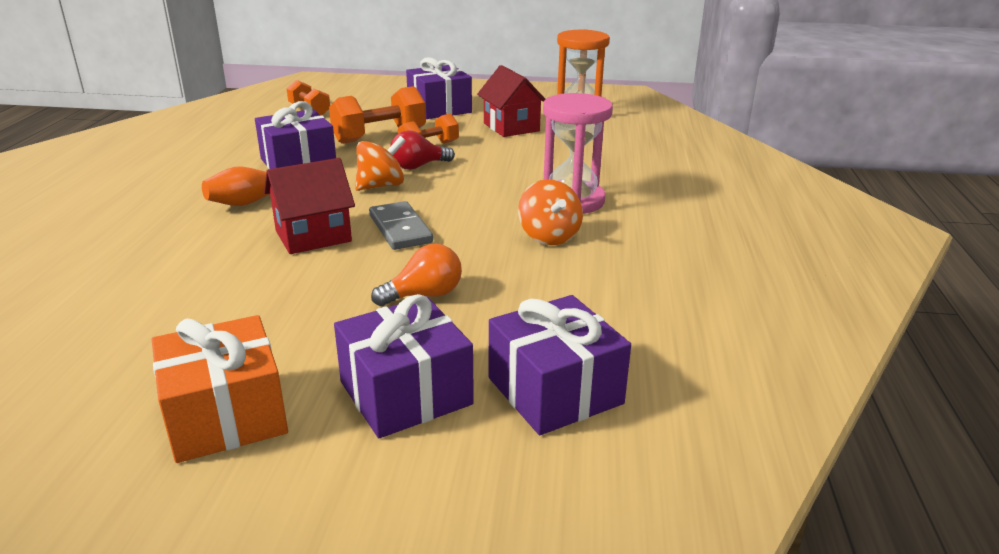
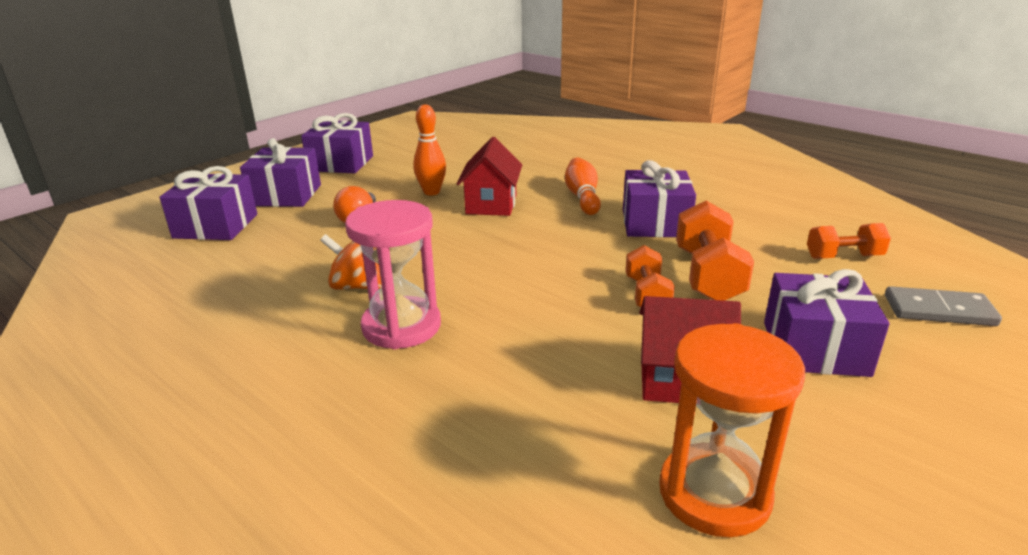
camera: 125 degrees right, 0 degrees up
(226, 415) = (341, 163): orange gift -> purple gift
(302, 282) = (431, 192): none -> orange bowling pin
(381, 186) = (558, 245): orange spinning top -> none
(400, 229) = (461, 233): grey domino -> grey domino (939, 310)
(418, 166) = (589, 273): red light bulb -> none

